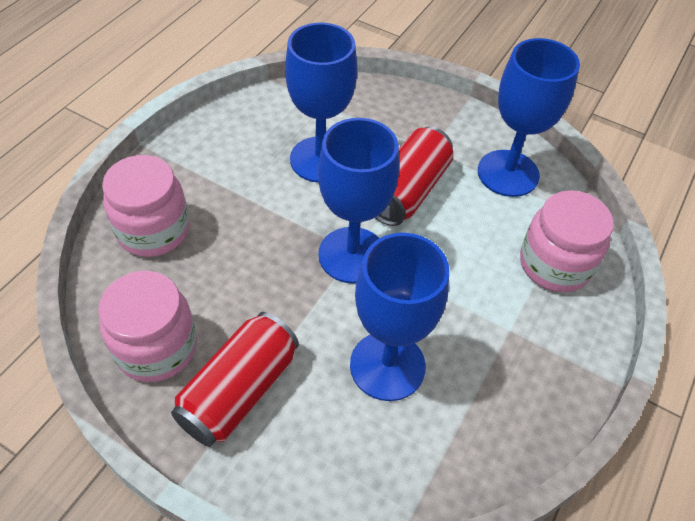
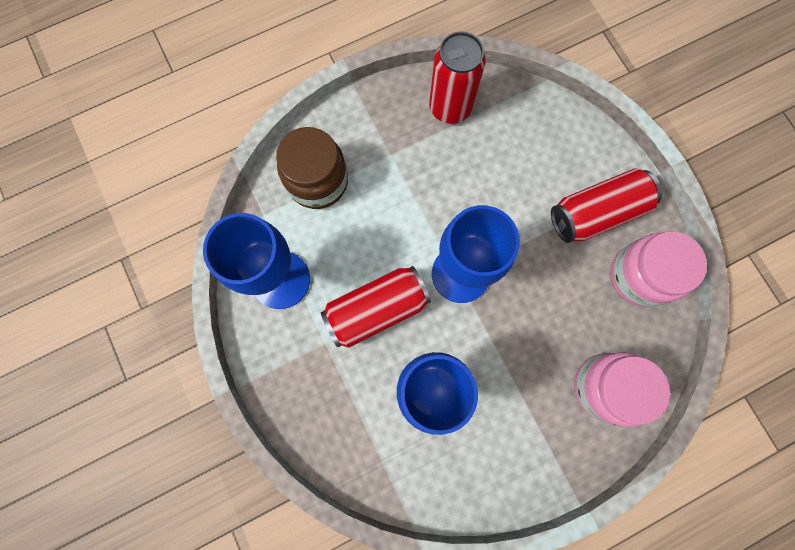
camera: 145 degrees left, 25 degrees up
(387, 366) = (490, 176): blue goblet -> none
(490, 421) = (450, 107): none -> red can
(554, 264) = (318, 181): pink jar -> brown jar

